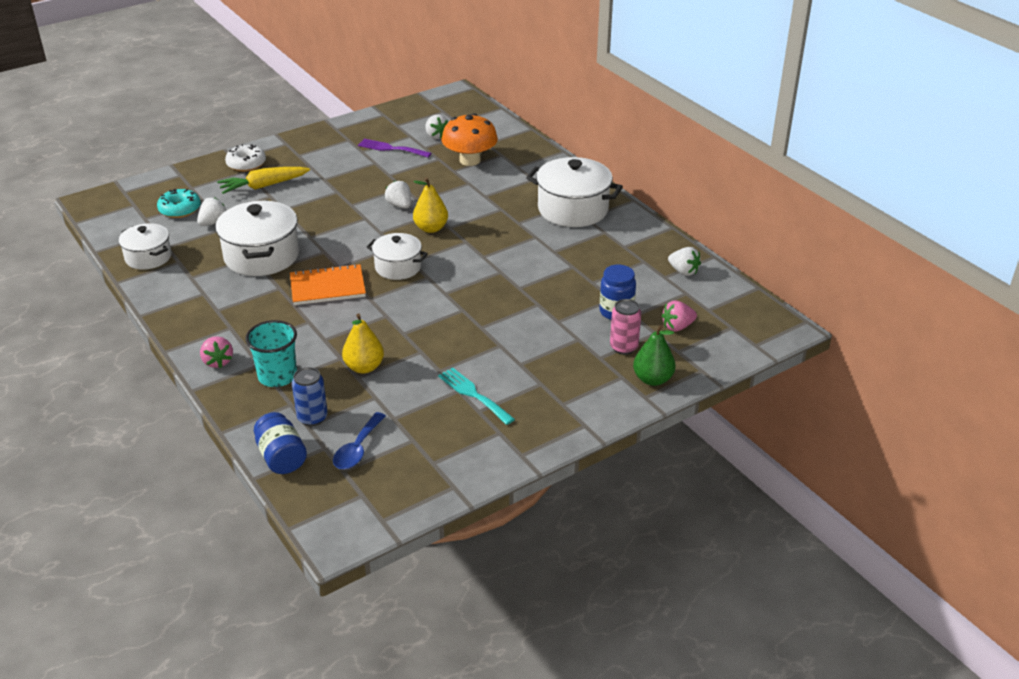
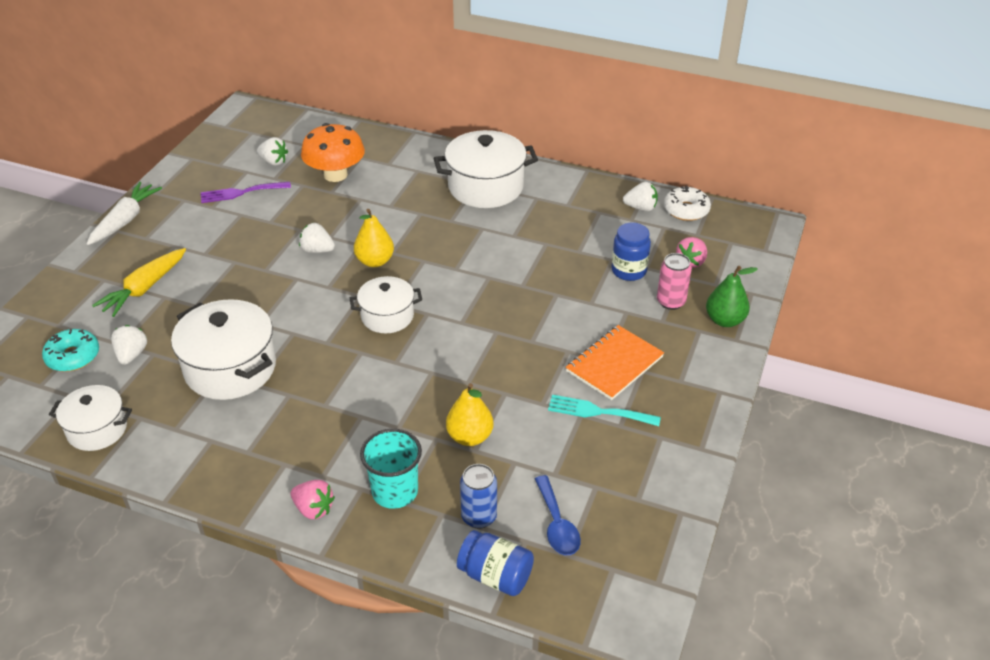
camera: 35 degrees left, 5 degrees up
(246, 164) = (95, 271): white donut -> white donut (686, 210)
(298, 139) = (125, 220): none -> white carrot
(327, 287) = (339, 370): orange notebook -> orange notebook (614, 364)

